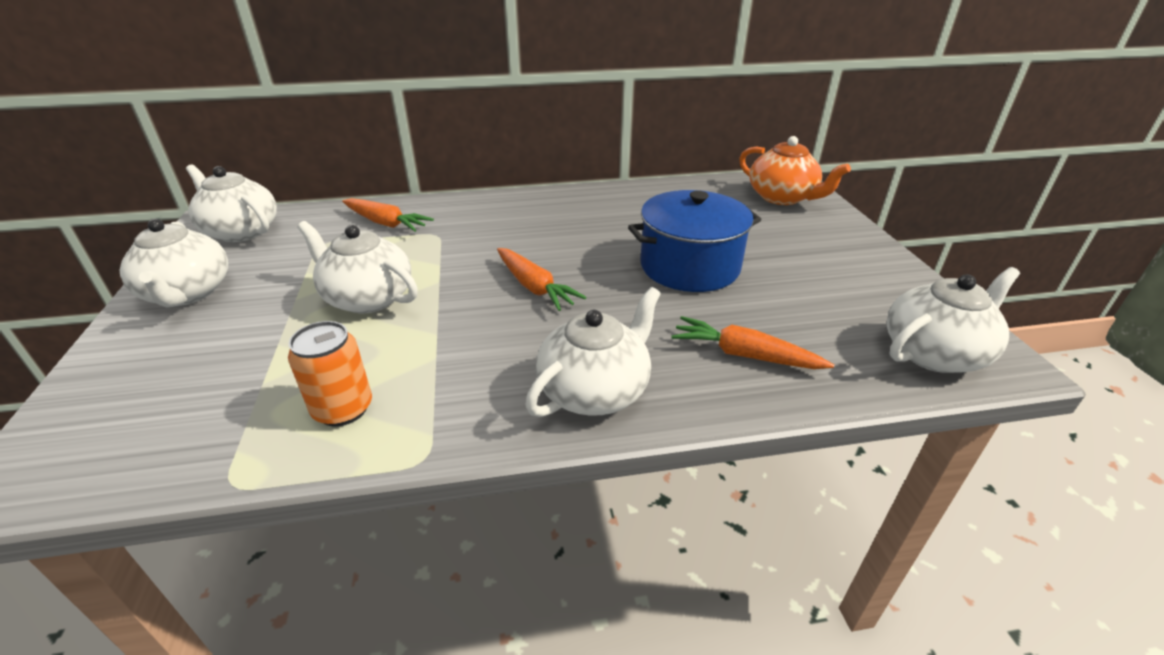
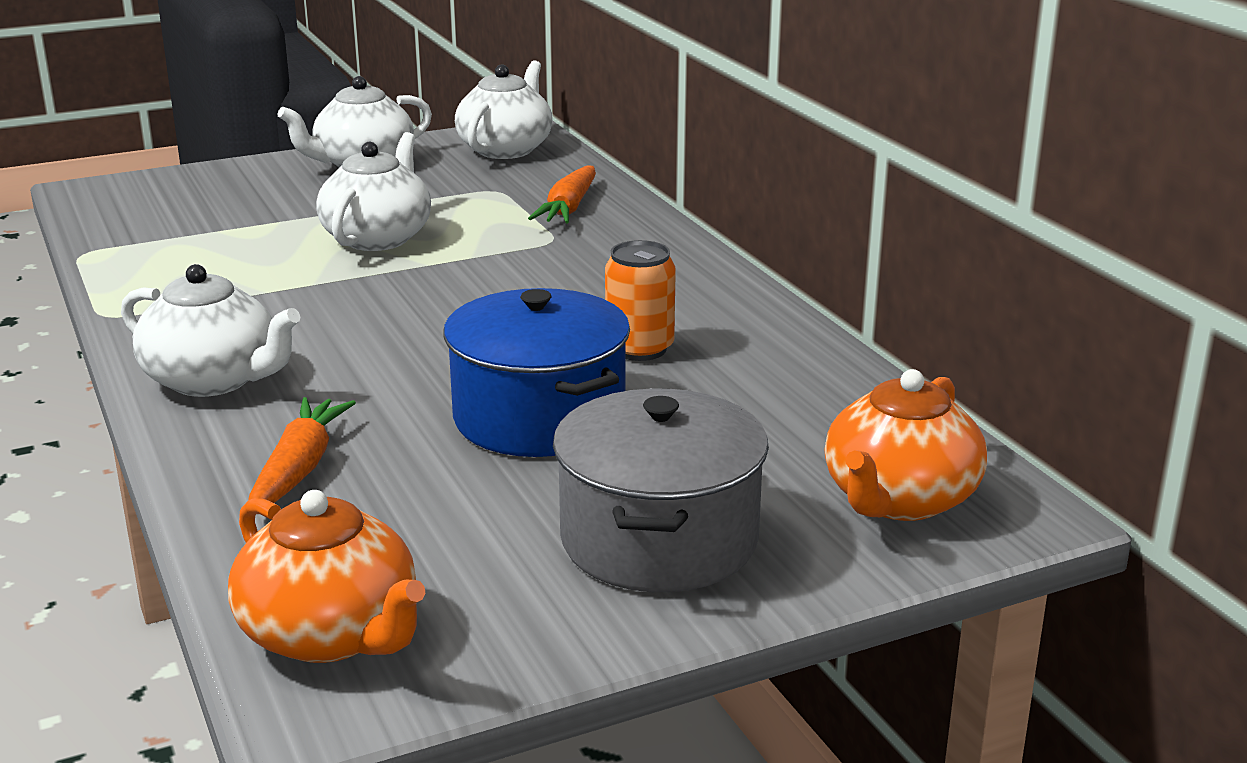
camera: 75 degrees right, 10 degrees down
(343, 409) = (178, 269): orange can -> orange can (639, 349)
(534, 287) = (434, 318): orange carrot -> none
(821, 251) = (659, 539): none -> grey pot
(934, 353) = (331, 634): white teapot -> orange teapot

